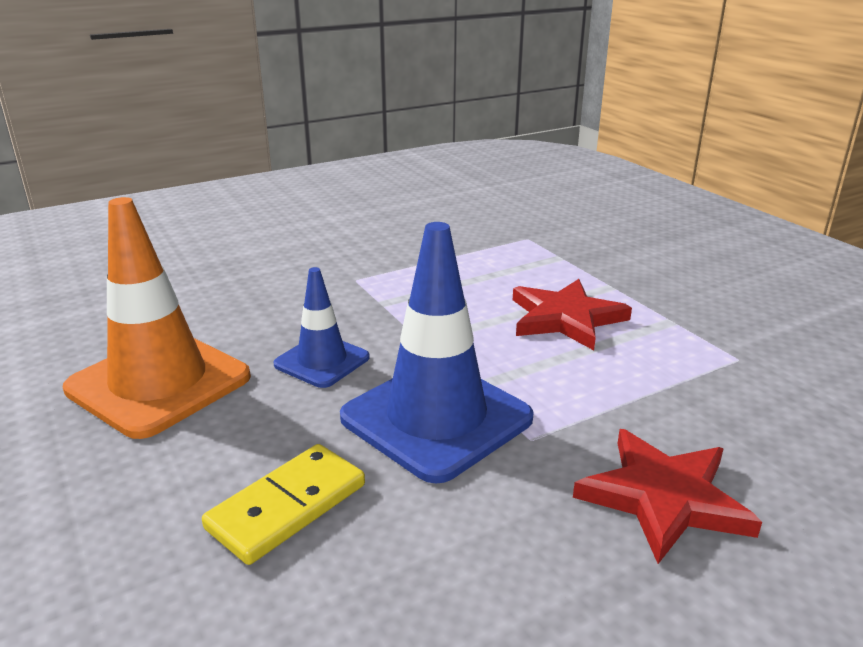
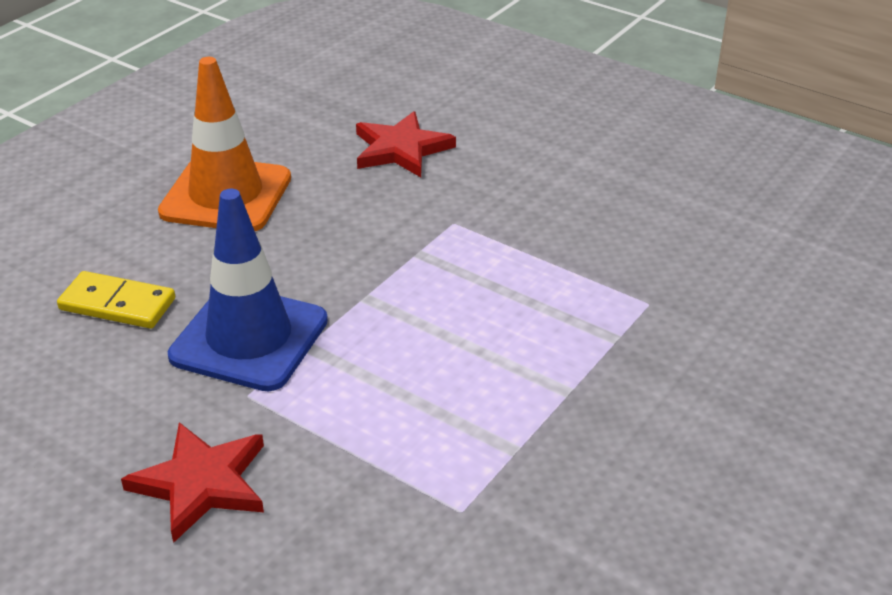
camera: 65 degrees right, 10 degrees up
(322, 361) = (298, 255): blue traffic cone -> none
(565, 318) = (467, 373): red star -> red star (401, 149)

